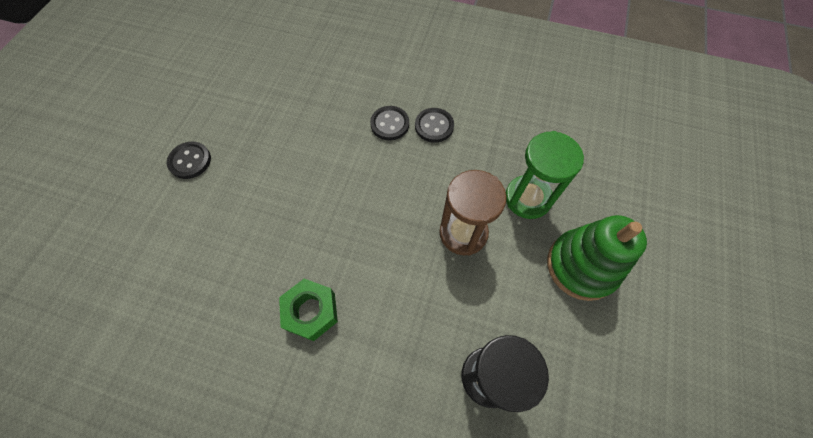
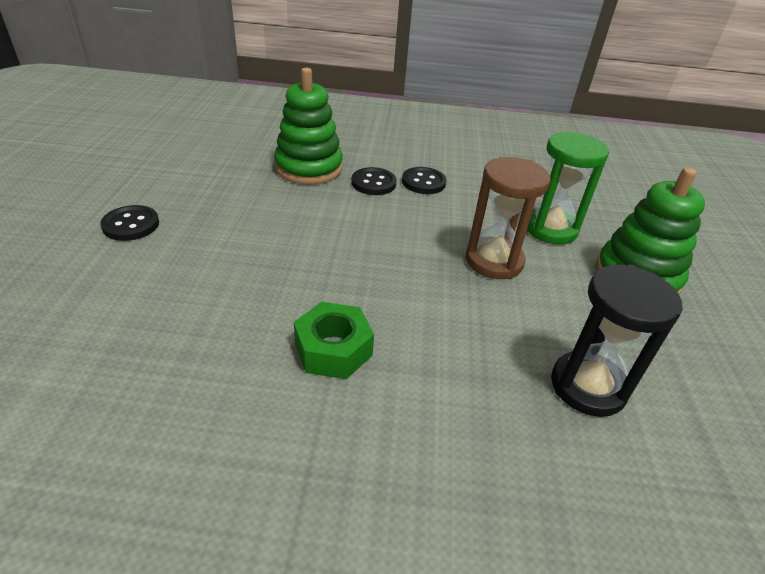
camera: 15 degrees left, 25 degrees down
(339, 99) = (309, 168): none -> green stacking toy

